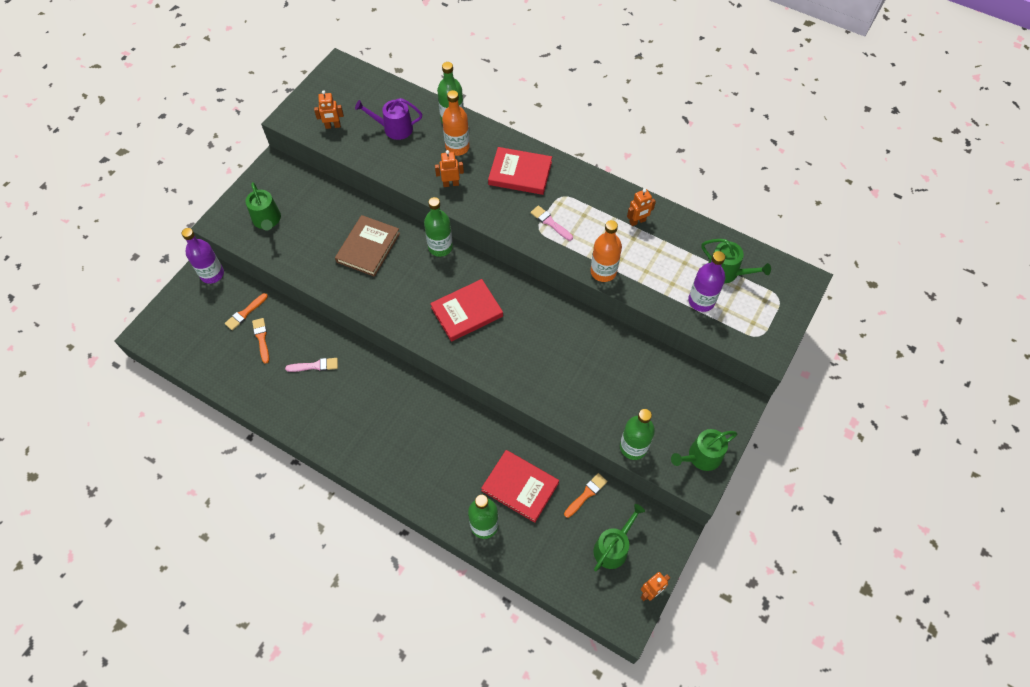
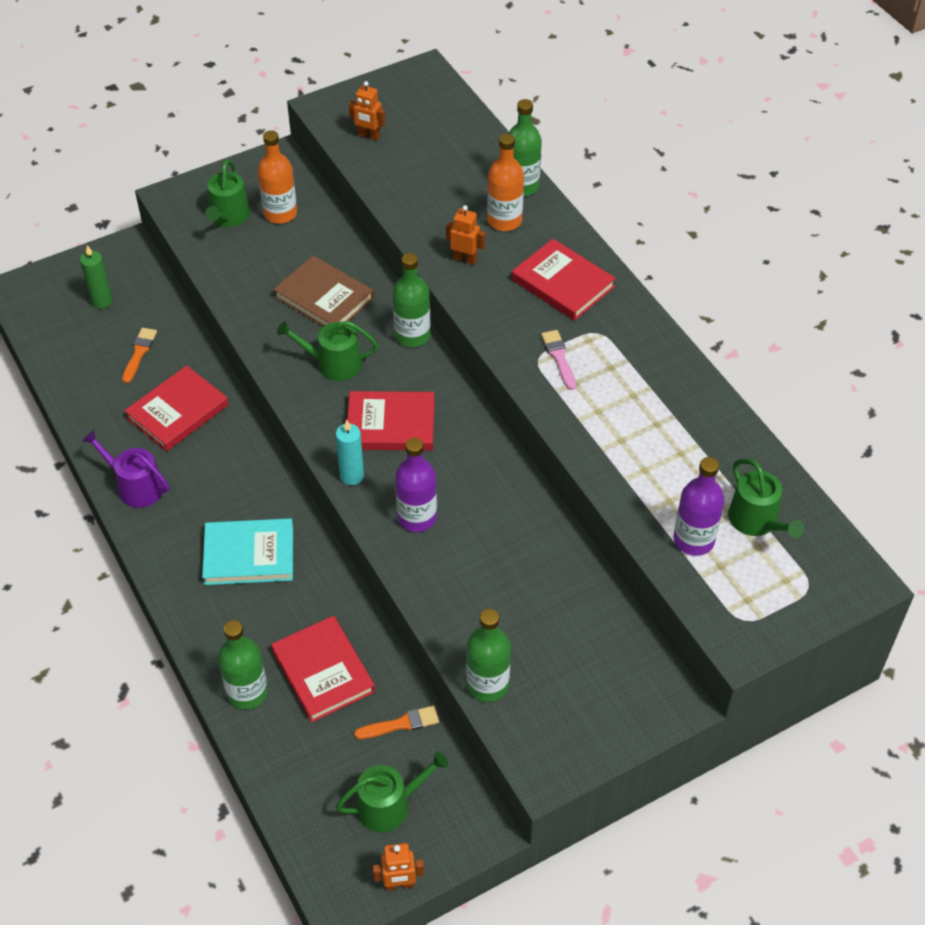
camera: 30 degrees right, 10 degrees down
(211, 315) = (102, 301): none -> green candle
(212, 274) = (134, 257): purple bottle -> purple bottle (417, 517)
(245, 313) = (141, 316): orange brush -> none
(315, 366) = (177, 412): pink brush -> red book
(368, 247) = (324, 298): brown book -> brown book turned 75 degrees clockwise
(394, 128) = (441, 167): purple watering can -> purple watering can (135, 486)
(425, 437) = (249, 555): none -> turquoise book
(466, 357) = (352, 476): none -> turquoise candle
(603, 272) = (586, 445): orange bottle -> orange bottle (280, 213)
(637, 221) = (678, 406): orange robot -> none
(701, 457) = (570, 742): green watering can -> green watering can (333, 364)

